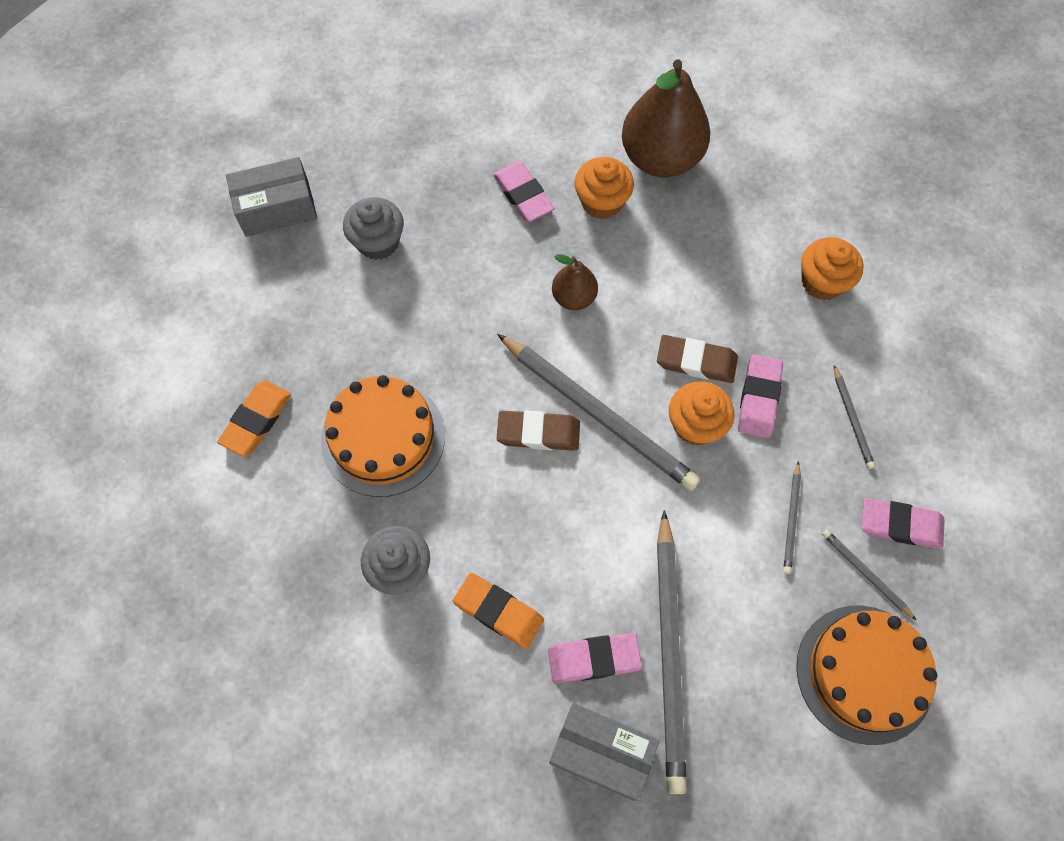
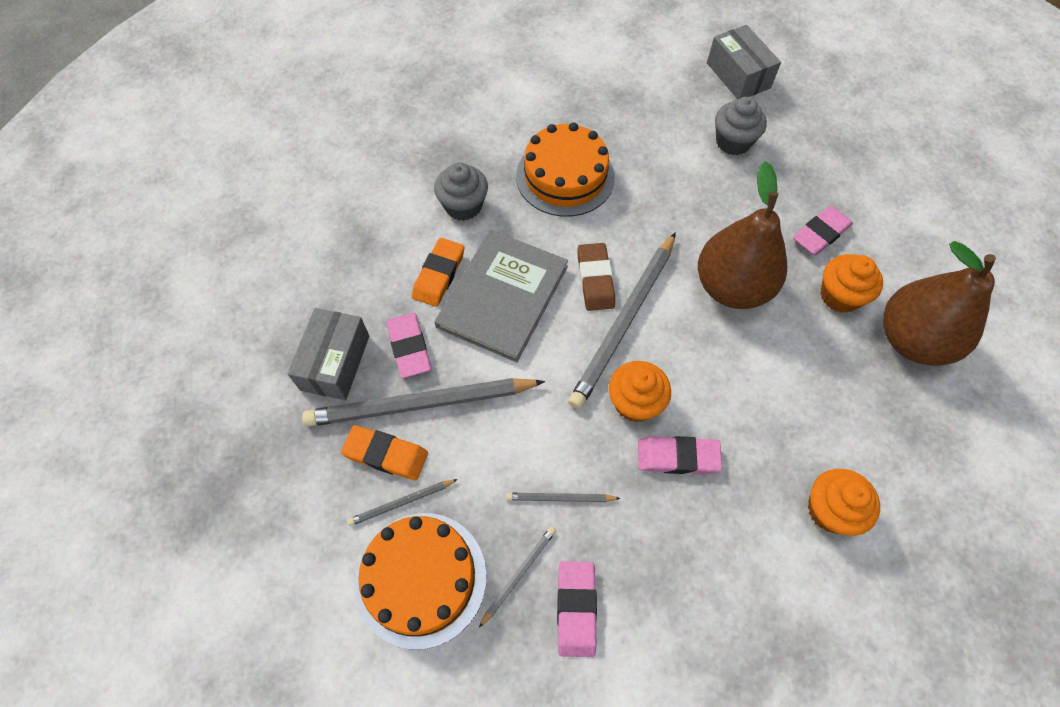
camera: 80 degrees right, 5 degrees down
(256, 420) = (559, 100): orange eraser -> orange eraser (386, 454)
(542, 540) = (502, 296): none -> grey book
(574, 297) = (732, 287): brown pear -> brown pear, size x1.98
(696, 361) = (699, 396): brown eraser -> none
(852, 419) = (680, 552): grey pencil -> grey pencil (401, 503)

